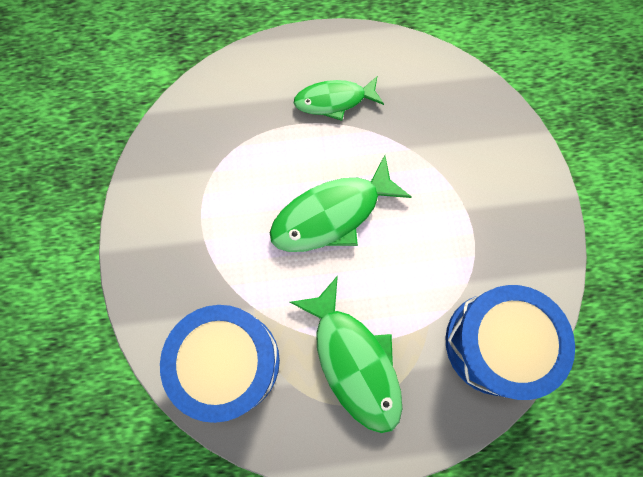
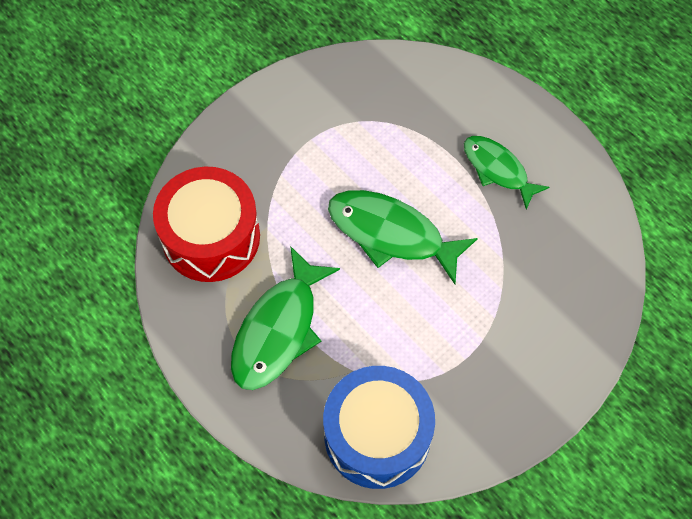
camera: 55 degrees right, 10 degrees down
(229, 362) = (211, 237): blue drum -> red drum

